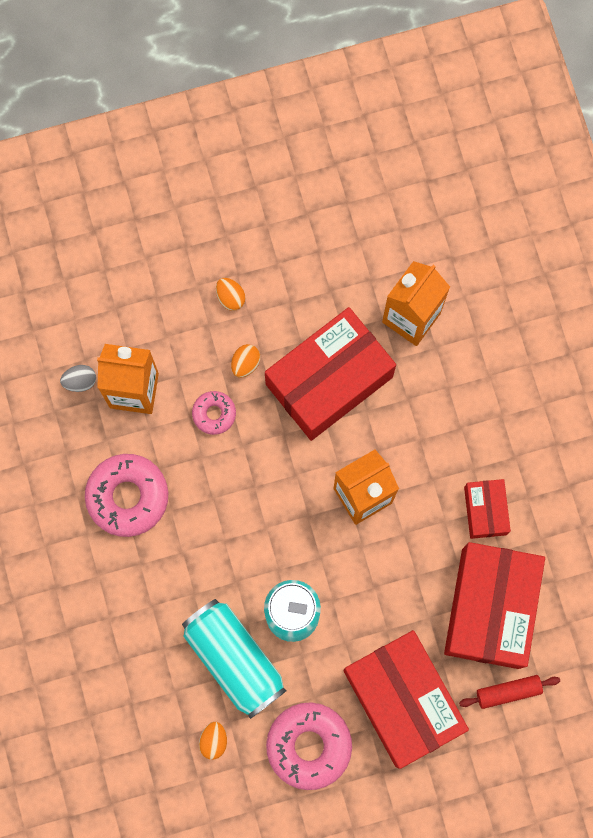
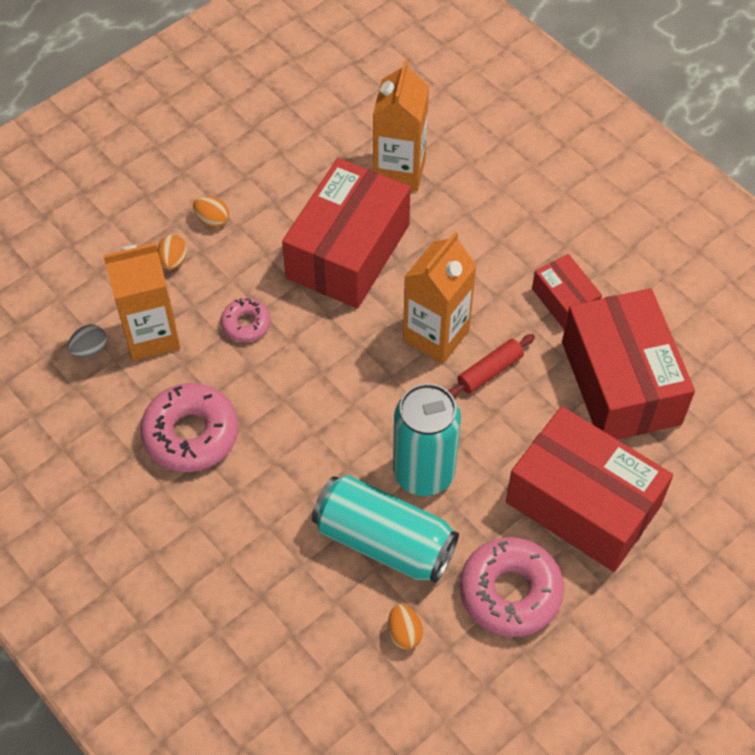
camera: 25 degrees left, 20 degrees down
(245, 363) = (256, 269): orange egg -> orange egg (173, 261)
(508, 691) = (685, 450): red rolling pin -> red rolling pin (489, 371)

